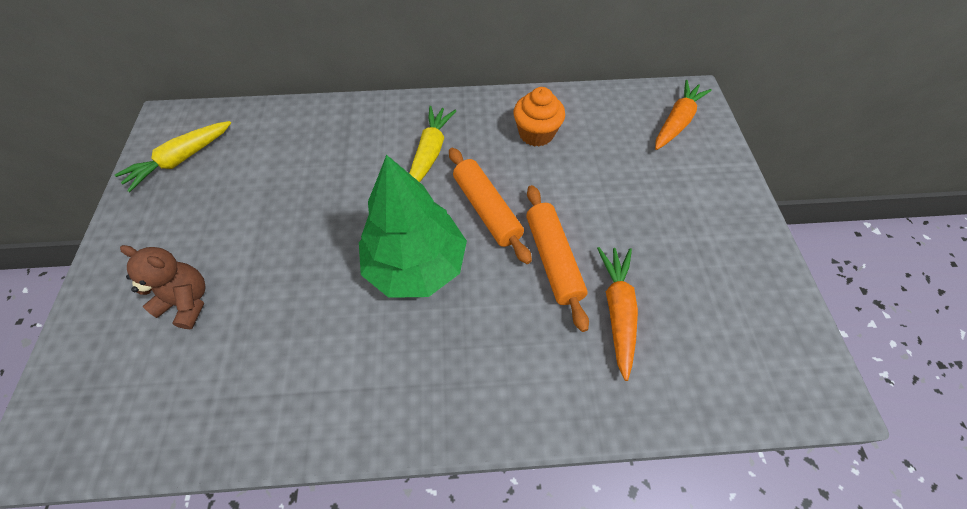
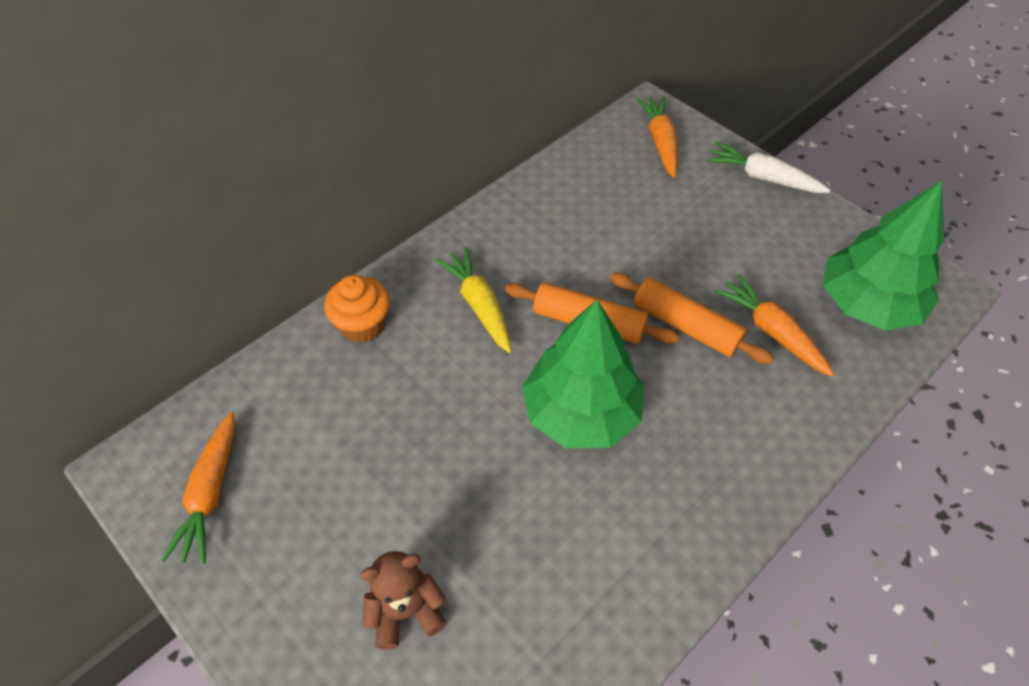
camera: 40 degrees left, 5 degrees down
(181, 160) = (211, 493): yellow carrot -> orange carrot
(536, 134) = (556, 225): orange cupcake -> orange cupcake (362, 324)
(729, 350) = (868, 304): none -> green tree
(738, 194) = (763, 178): none -> white carrot

